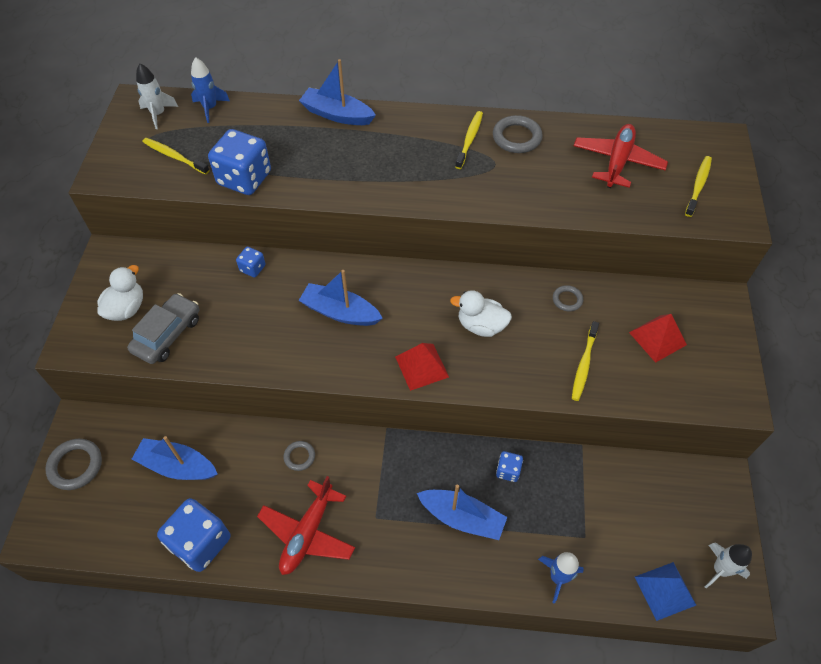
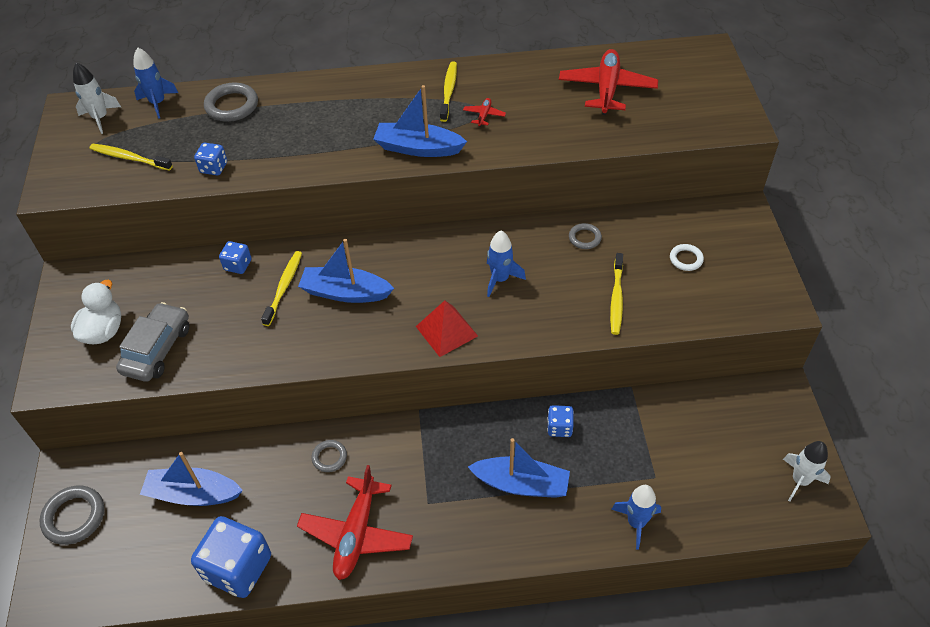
camera: 10 degrees left, 5 degrees down
(244, 178) = (214, 168): blue dice -> blue dice, size x0.49
(337, 115) = (300, 88): blue boat -> blue boat (418, 148)
(481, 325) = (500, 279): white duck -> blue rocket
(496, 169) = (484, 115): none -> red plane
(516, 137) = (498, 81): grey ring -> grey ring (232, 106)
(657, 338) = (686, 259): red pyramid -> white ring
(664, 590) = (749, 513): blue pyramid -> none
(698, 186) = (693, 99): yellow toothbrush -> yellow toothbrush (284, 287)

